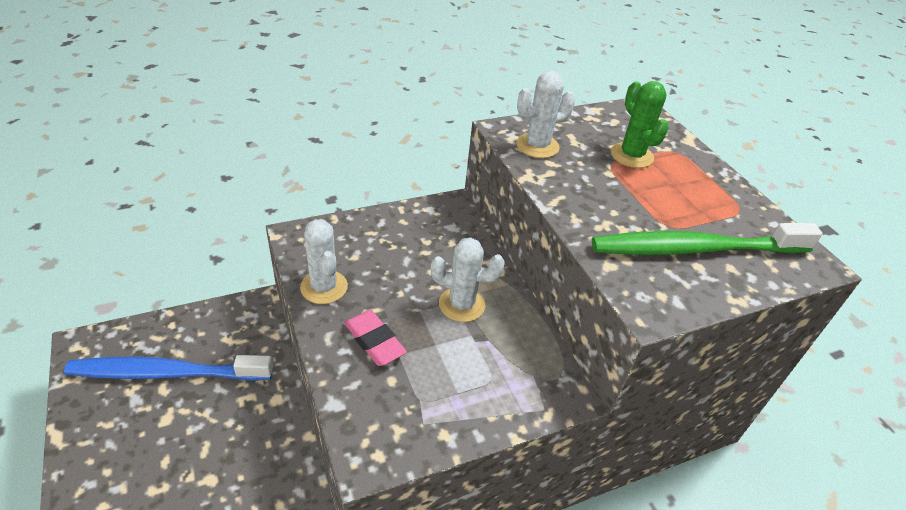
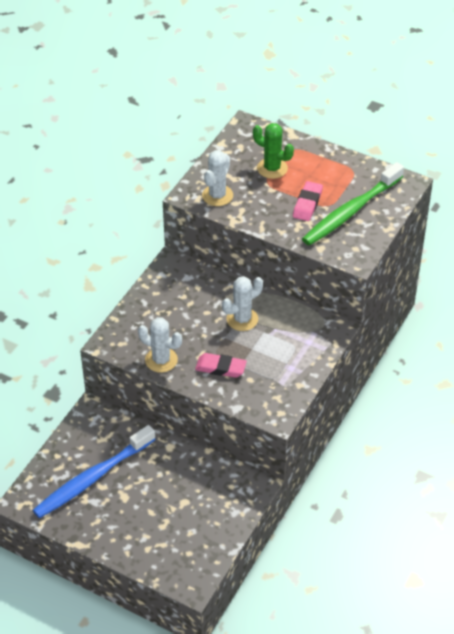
camera: 35 degrees left, 5 degrees up
(641, 210) = (307, 204): none -> pink eraser

